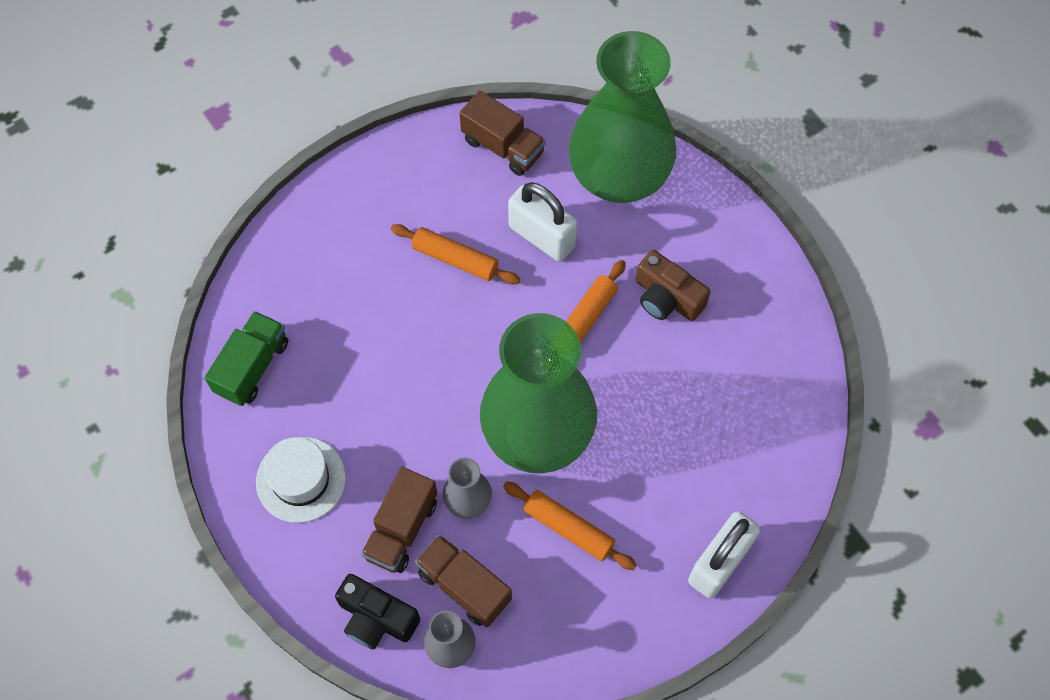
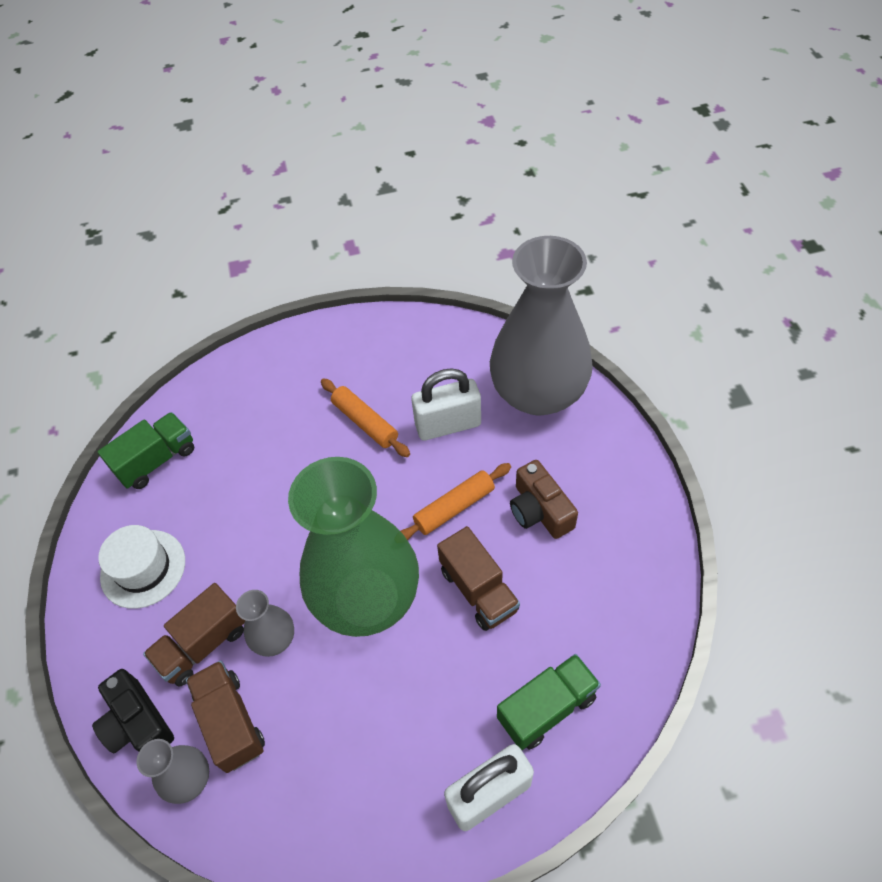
camera: 25 degrees right, 10 degrees down
(503, 147) = (447, 344): brown truck -> brown truck (478, 590)
(542, 236) = (448, 425): white padlock -> white padlock turned 75 degrees counterclockwise
(568, 528) = (353, 700): orange rolling pin -> none
(619, 175) = (538, 393): green vase -> grey vase
(741, 476) = (547, 708): none -> green truck

